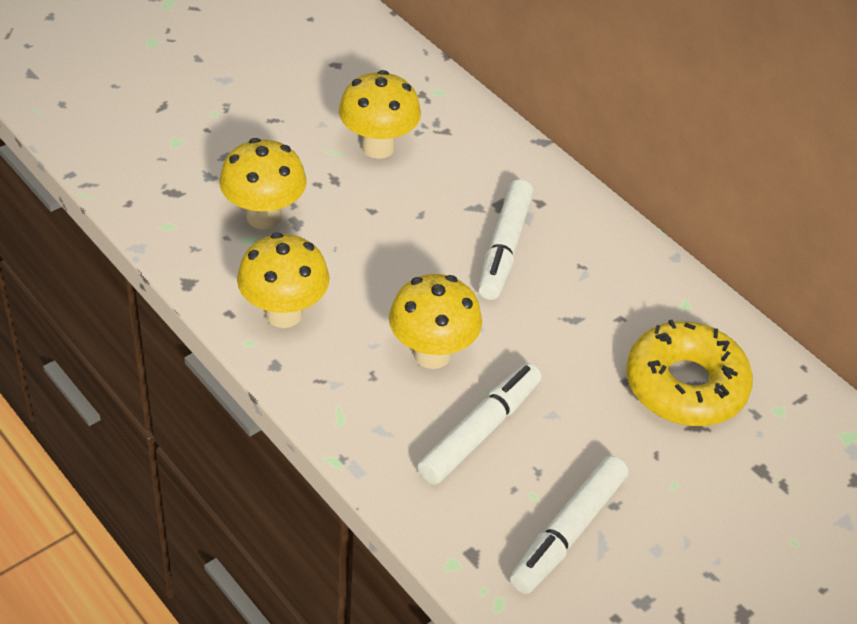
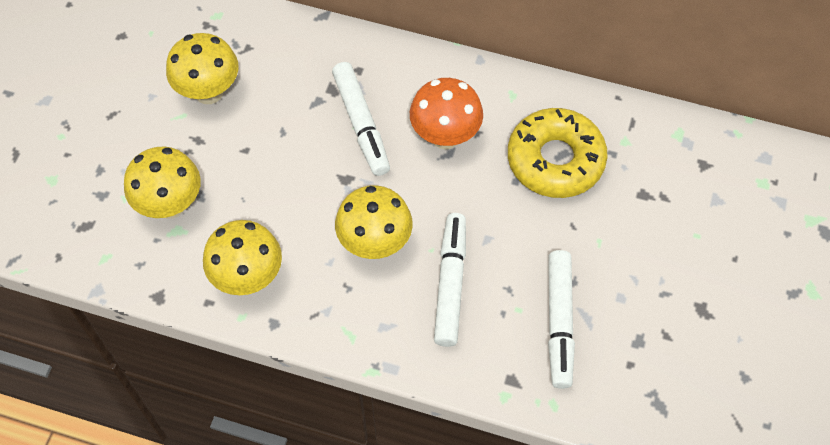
camera: 30 degrees left, 15 degrees up
(582, 302) = (445, 136): none -> orange mushroom

